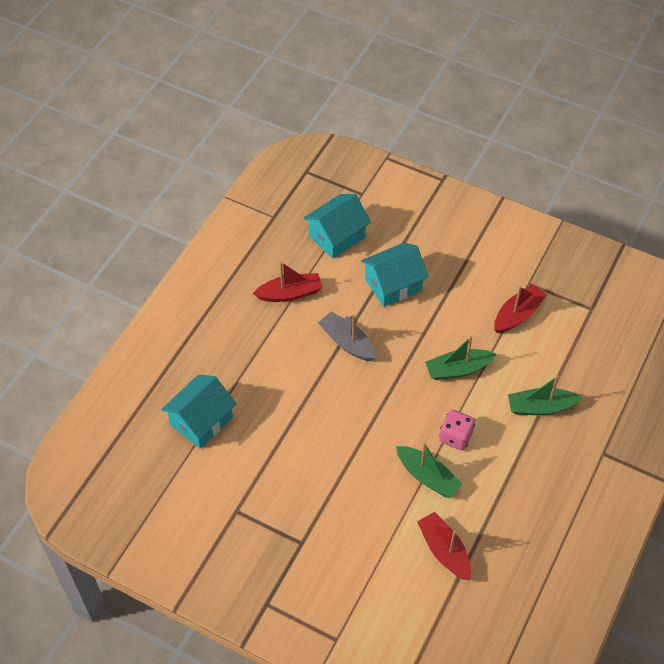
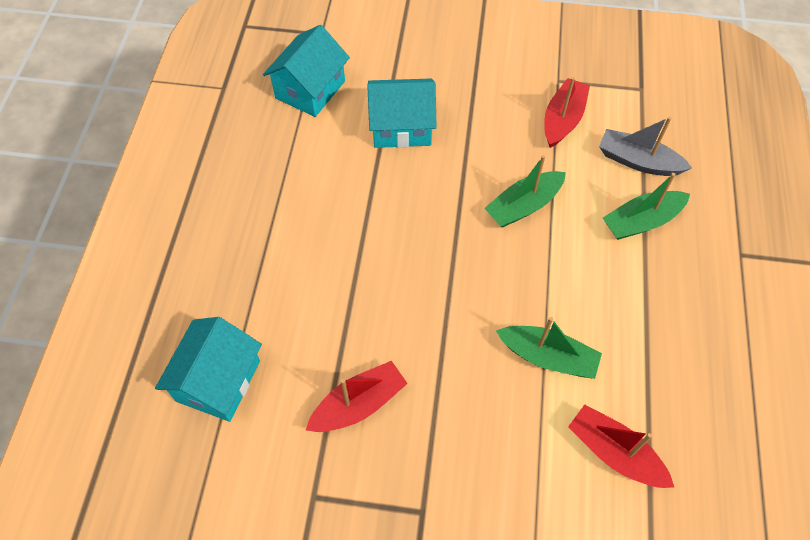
camera: 20 degrees left, 5 degrees up
(290, 293) = (277, 174): red boat -> red boat (358, 404)
(347, 342) = (374, 214): grey boat -> grey boat (638, 161)
(393, 284) = (401, 127): turquoise house -> turquoise house turned 45 degrees clockwise
(455, 437) = (559, 292): pink dice -> none

